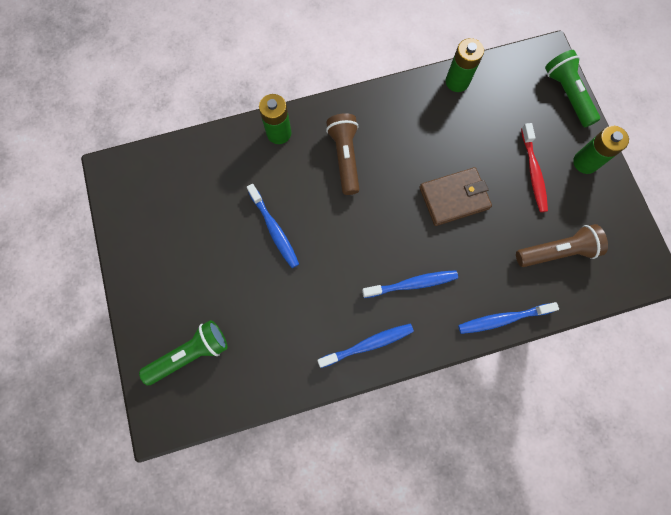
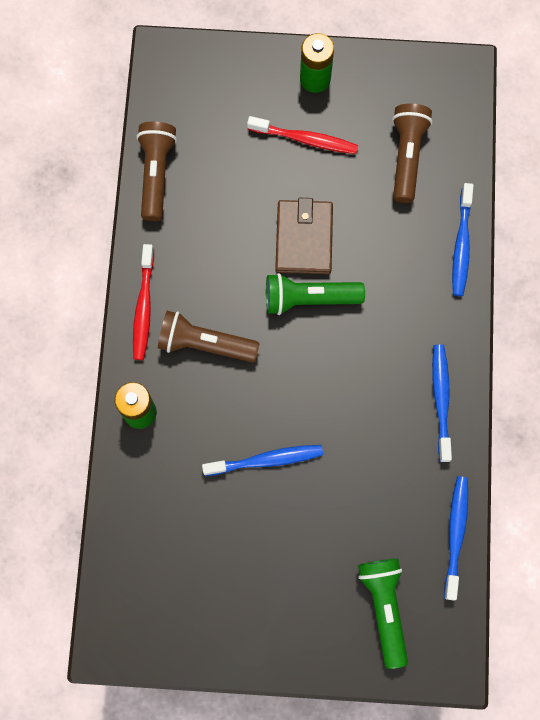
camera: 70 degrees left, 0 degrees up
(355, 108) = (143, 307): none -> red toothbrush
(412, 284) = (389, 325): blue toothbrush -> blue toothbrush (455, 534)
(457, 82) = (156, 174): green battery -> brown flashlight
(566, 95) = (223, 60): green flashlight -> green flashlight (309, 299)

